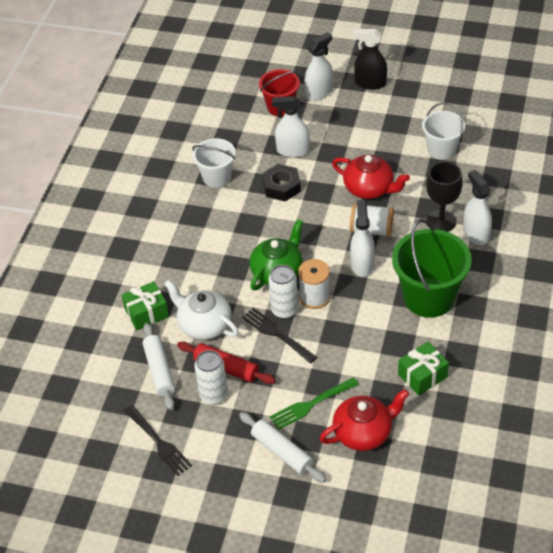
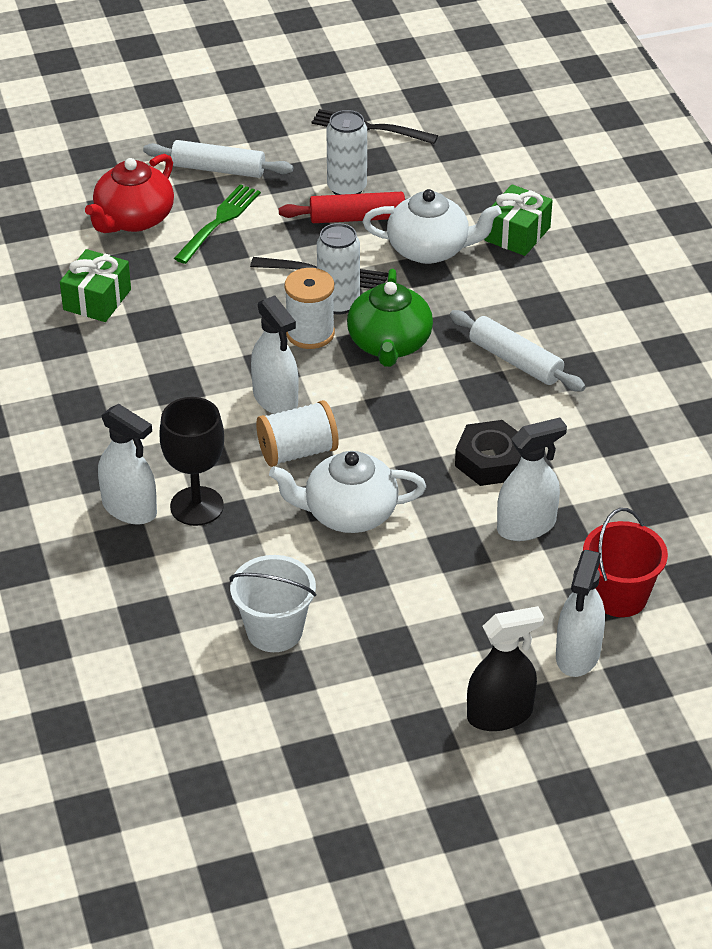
camera: 145 degrees right, 5 degrees down
(159, 370) = (437, 186): white rolling pin -> white rolling pin (515, 361)
(217, 177) = (605, 435): white bucket -> none
(369, 188) = (348, 513): red teapot -> white teapot
(428, 297) = (147, 392): green bucket -> none

